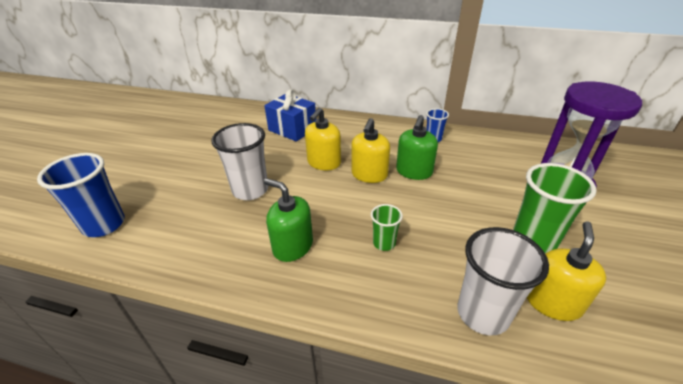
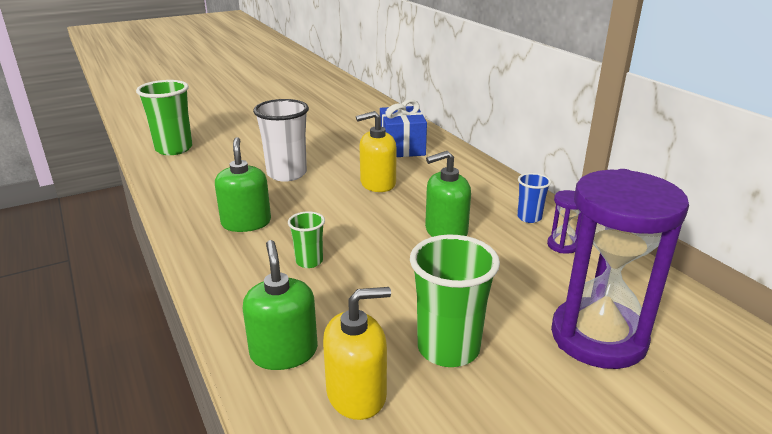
camera: 45 degrees right, 10 degrees down
(104, 225) = (174, 149): blue cup -> green cup
(369, 174) = (398, 211): yellow soap dispenser -> none
(471, 146) = (562, 245): none -> purple hourglass
(482, 313) = (284, 352): white cup -> green soap dispenser

